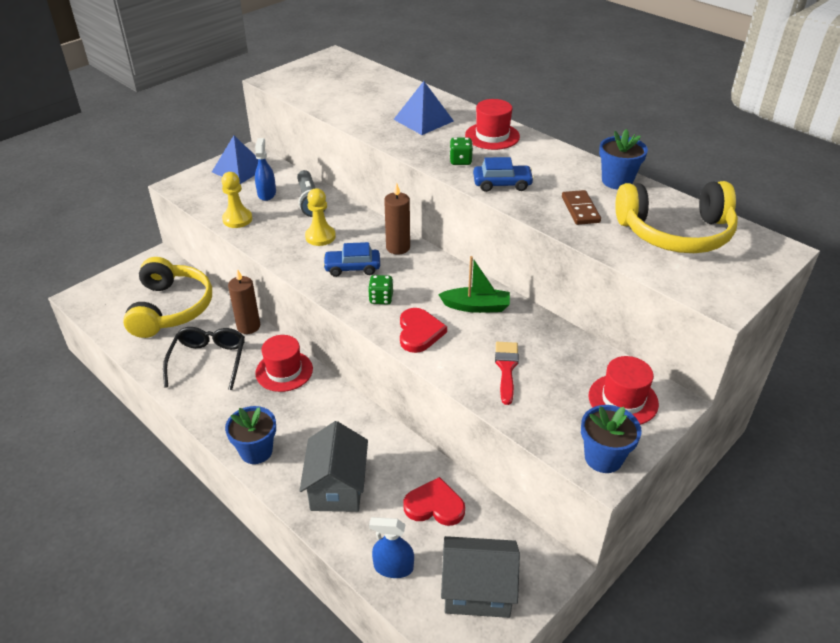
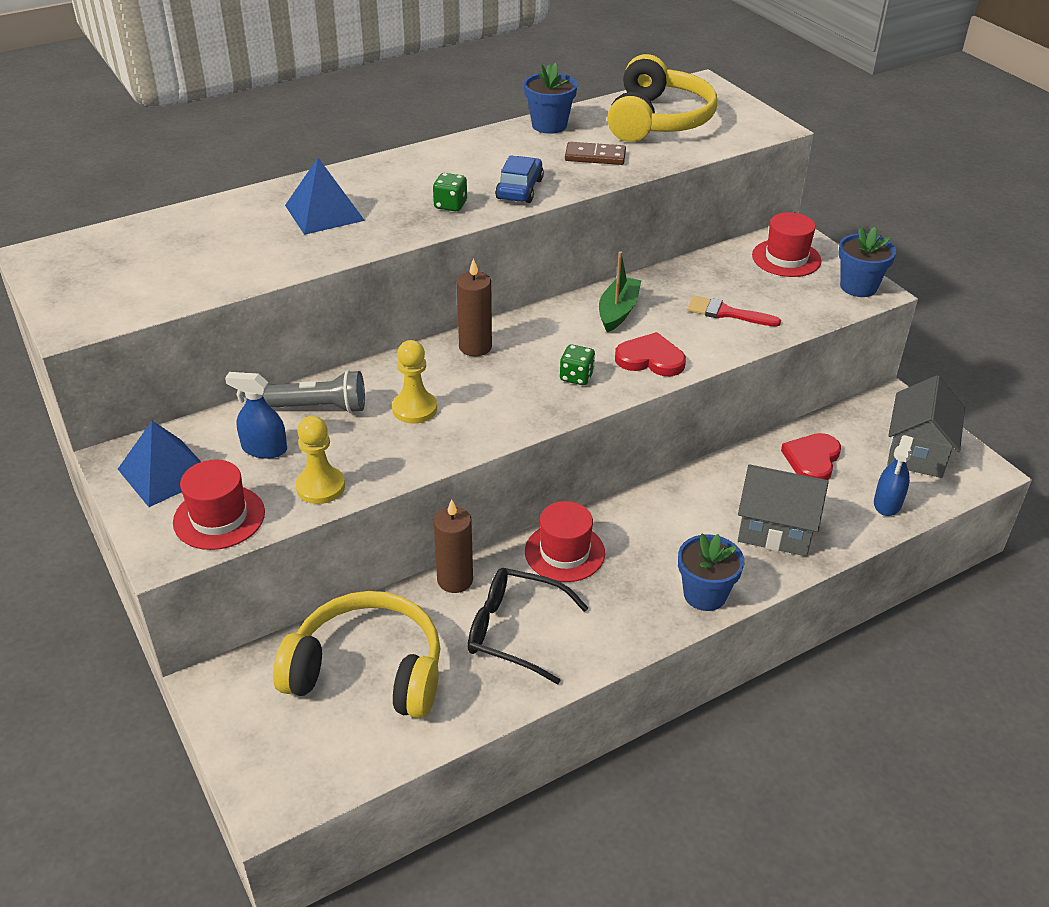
camera: 75 degrees left, 0 degrees up
(352, 268) = (502, 390): blue car -> none
(492, 136) = (402, 174): red hat -> red hat (219, 517)

